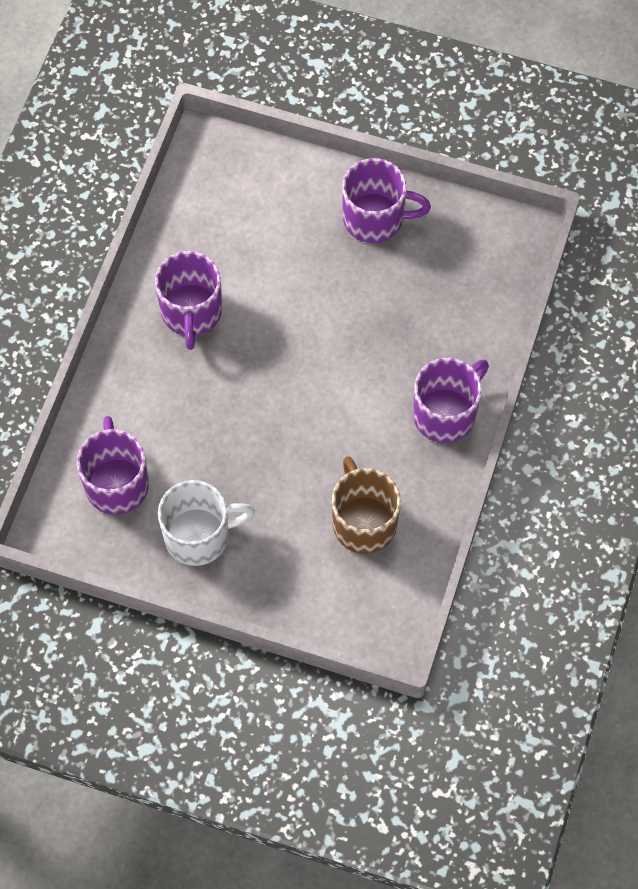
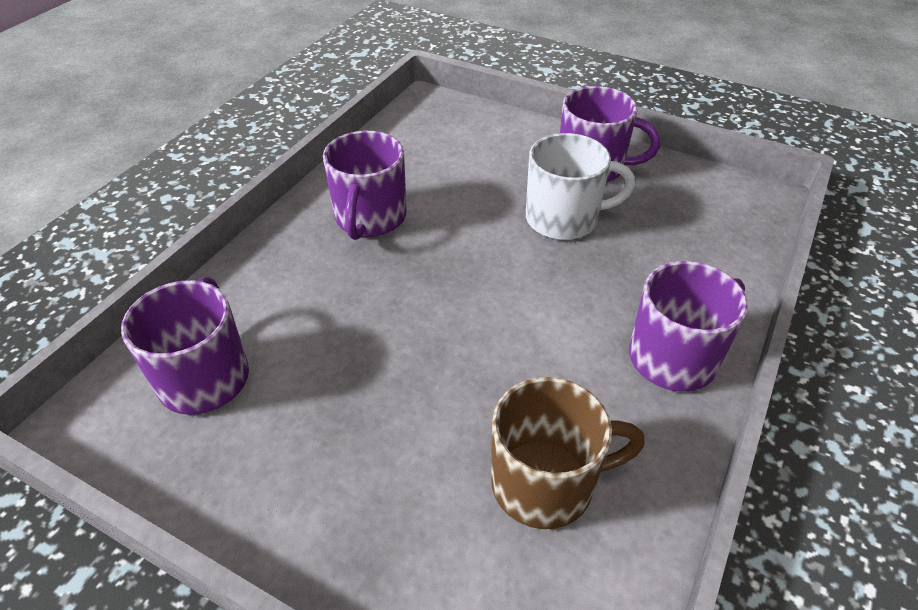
camera: 10 degrees right, 20 degrees down
(199, 536) = (290, 463): white mug -> white mug (564, 219)
(364, 522) = (545, 483): brown mug -> brown mug turned 90 degrees clockwise

